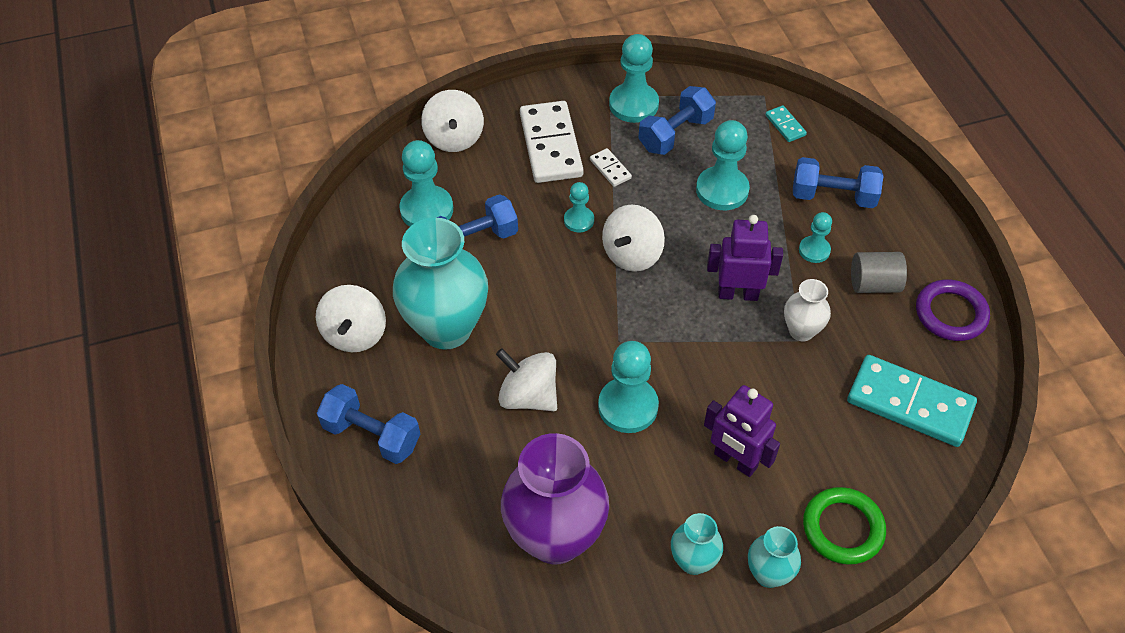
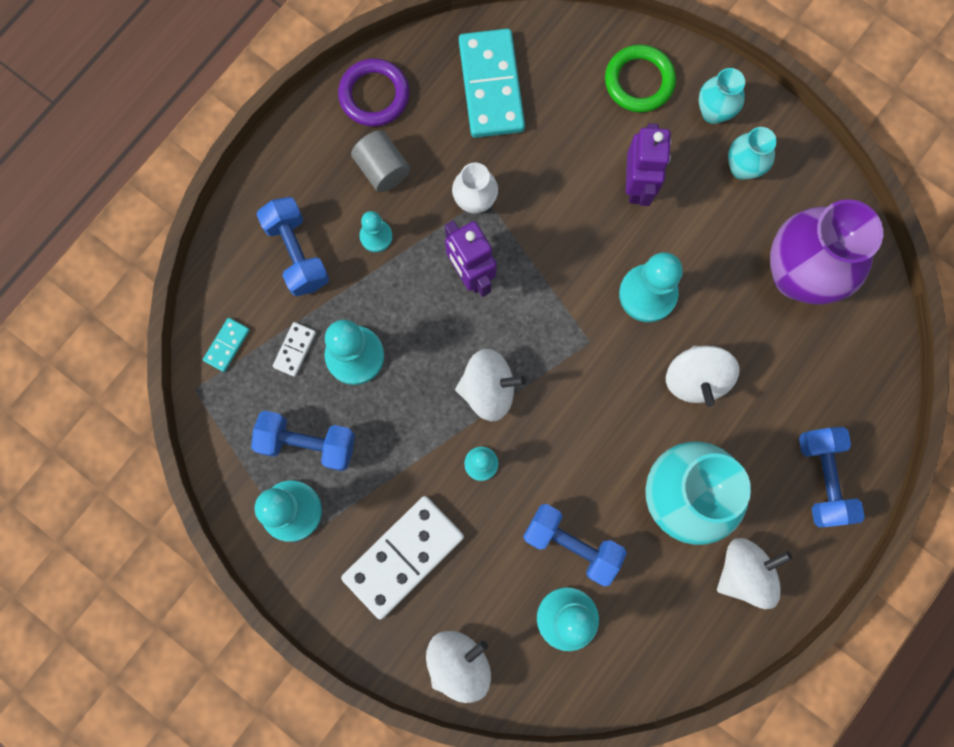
camera: 125 degrees left, 25 degrees up
(610, 169) = (396, 477): white domino -> white domino (294, 349)

